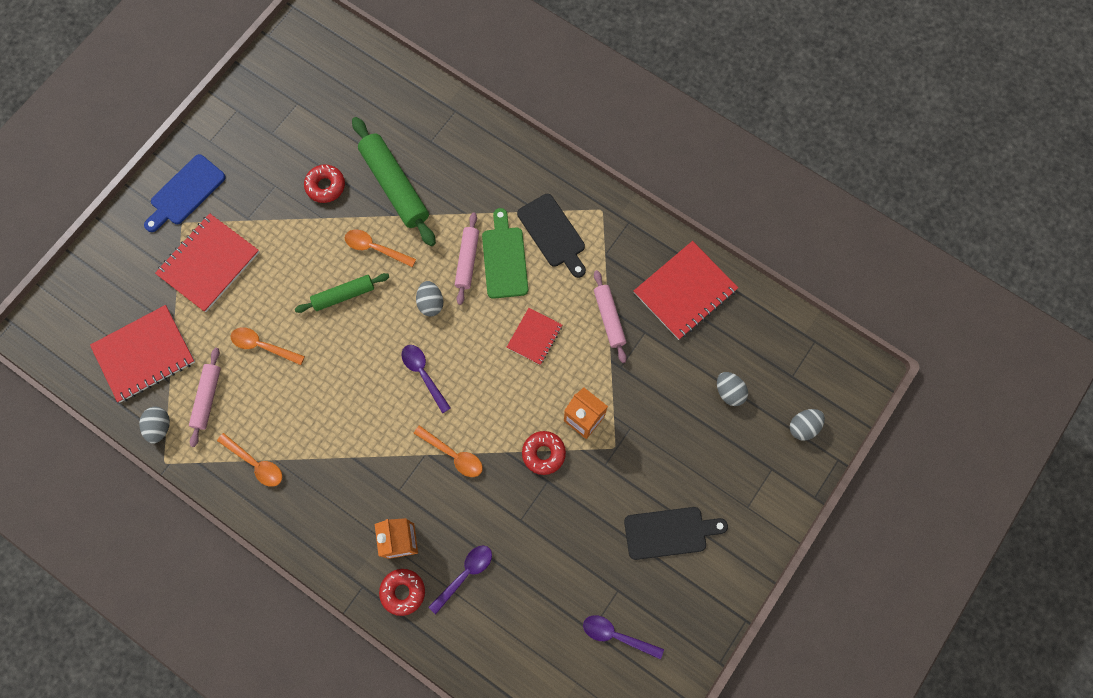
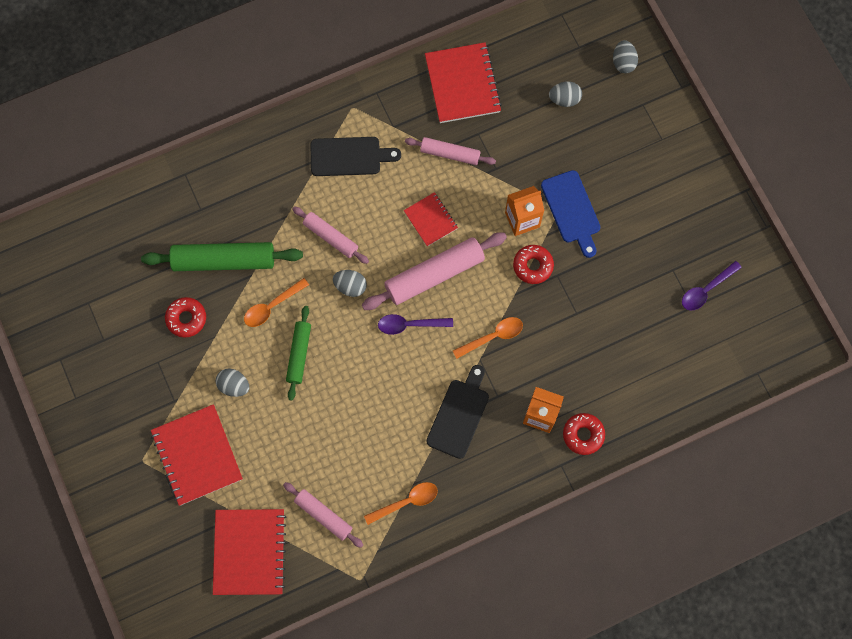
camera: 60 degrees left, 0 degrees up
(160, 427) = (325, 569): grey egg -> grey egg (234, 385)
(185, 192) = (113, 444): blue cutting board -> blue cutting board (571, 210)
(263, 346) = (304, 445): orange spoon -> none
(465, 574) = (596, 379): purple spoon -> none
(483, 369) = (434, 275): none -> pink rolling pin
(504, 258) = (347, 206): green cutting board -> none
(669, 532) = (649, 206): black cutting board -> black cutting board (459, 415)

